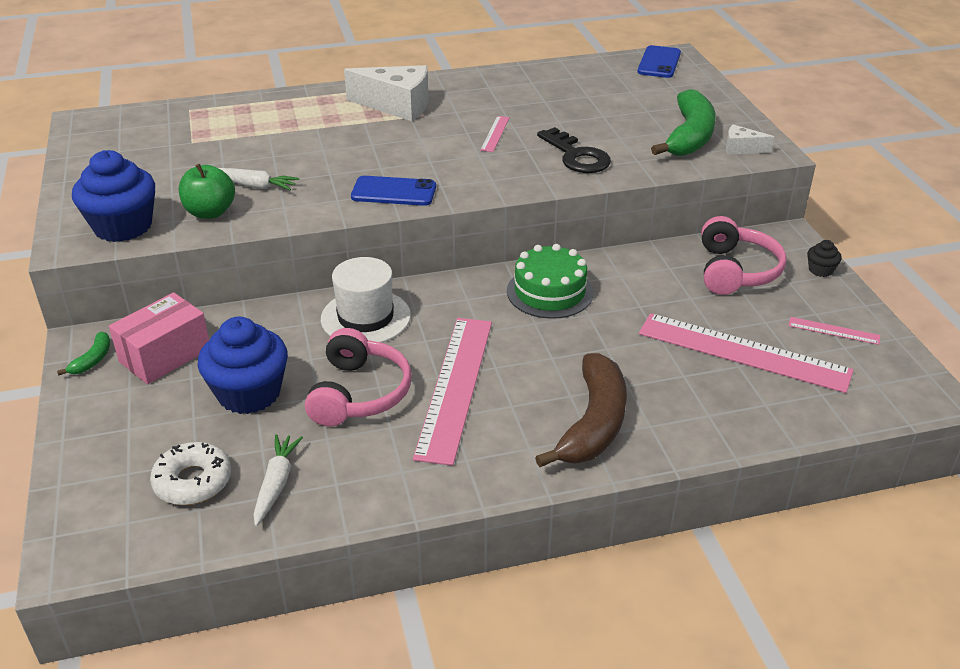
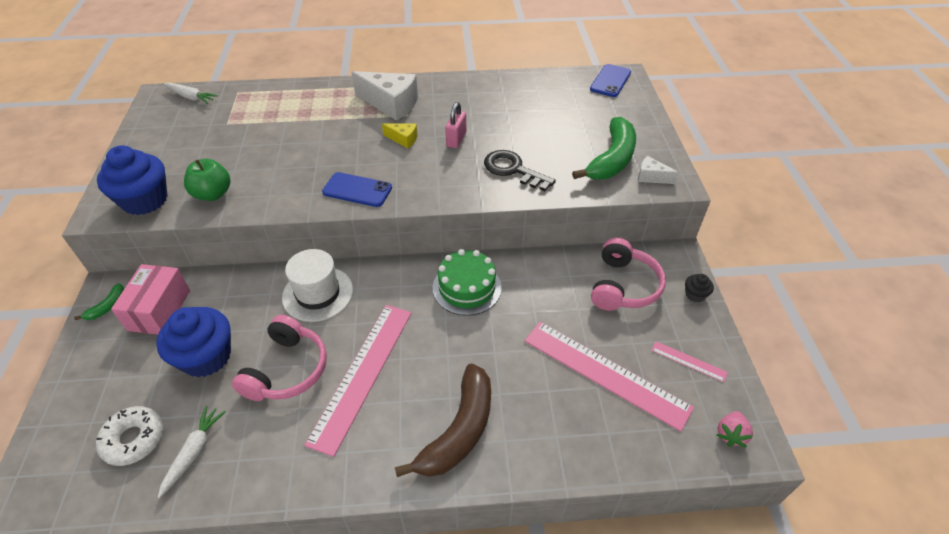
camera: 10 degrees right, 10 degrees up
(165, 355) = (159, 310): pink box -> pink box turned 45 degrees counterclockwise
(254, 186) = (255, 171): white carrot -> white carrot (191, 97)
(429, 139) = (403, 139): none -> yellow cheese
(495, 133) = (456, 140): pink ruler -> pink padlock
(576, 156) = (513, 170): black key -> black key turned 150 degrees clockwise
(901, 389) = (730, 434): none -> pink strawberry

